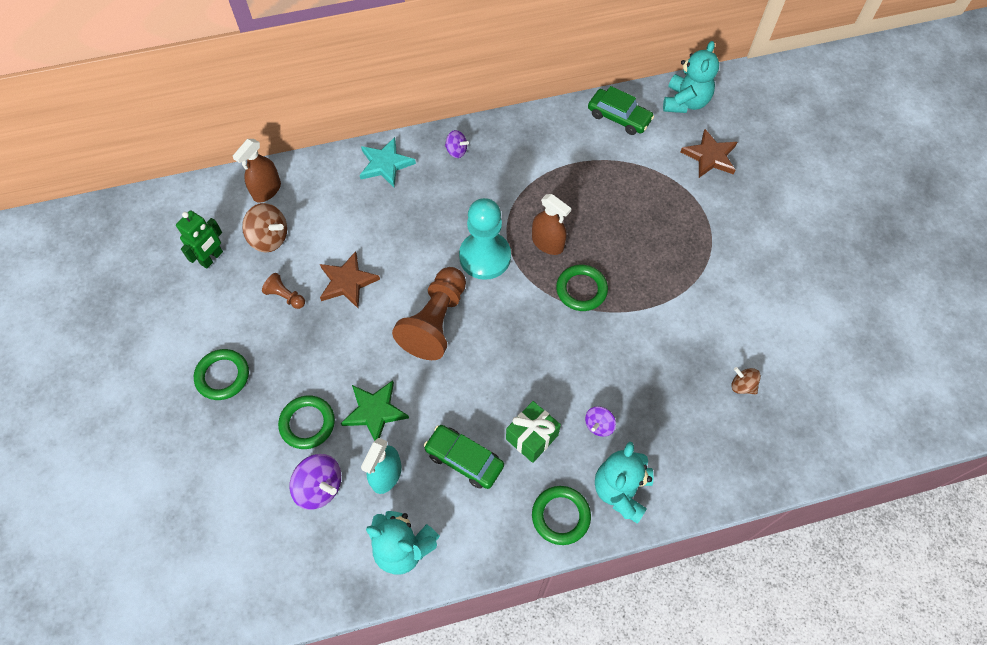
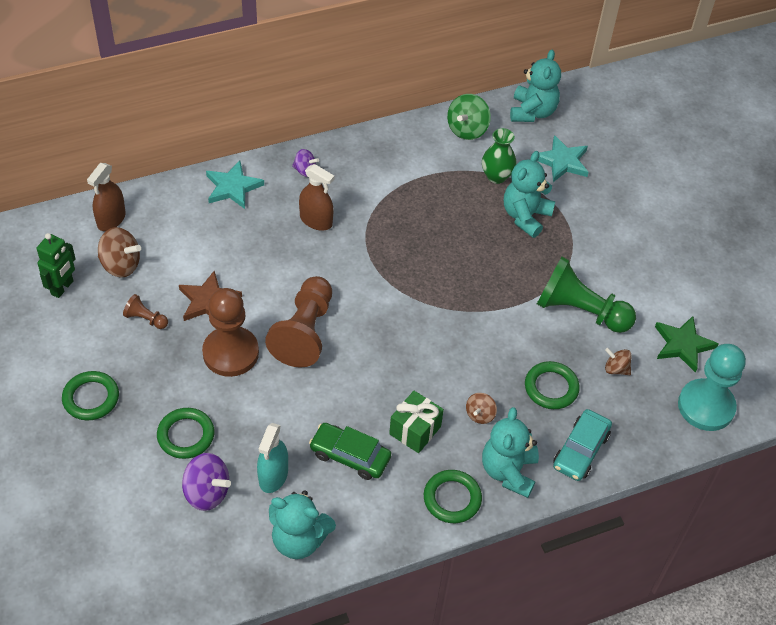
camera: 10 degrees left, 10 degrees down
(361, 338) = (230, 353): none -> brown pawn
(375, 411) = (253, 419): green star -> green star (683, 345)
(485, 257) = (347, 268): turquoise pawn -> turquoise pawn (706, 406)
(547, 243) = (409, 252): brown spray bottle -> brown spray bottle (316, 220)
(581, 290) = (448, 293): green ring -> green ring (551, 388)
(599, 425) = (480, 415): purple spinning top -> brown spinning top
(619, 117) = (467, 130): green car -> green spinning top
(643, 168) = (496, 176): none -> green vase
(667, 213) = (525, 216): none -> turquoise teddy bear
(697, 473) = (580, 450): none -> turquoise car
(710, 156) = (562, 161): brown star -> turquoise star
(711, 319) = (580, 311): none -> green pawn

